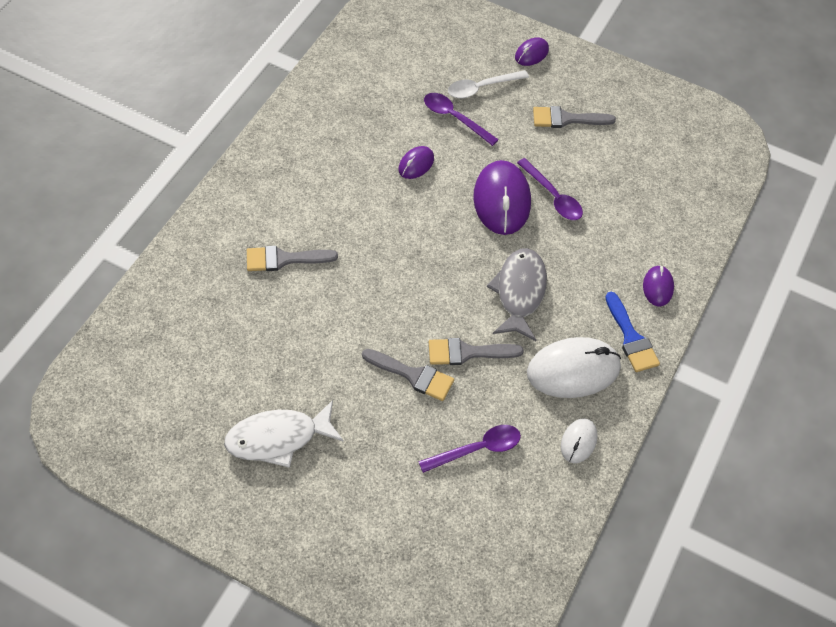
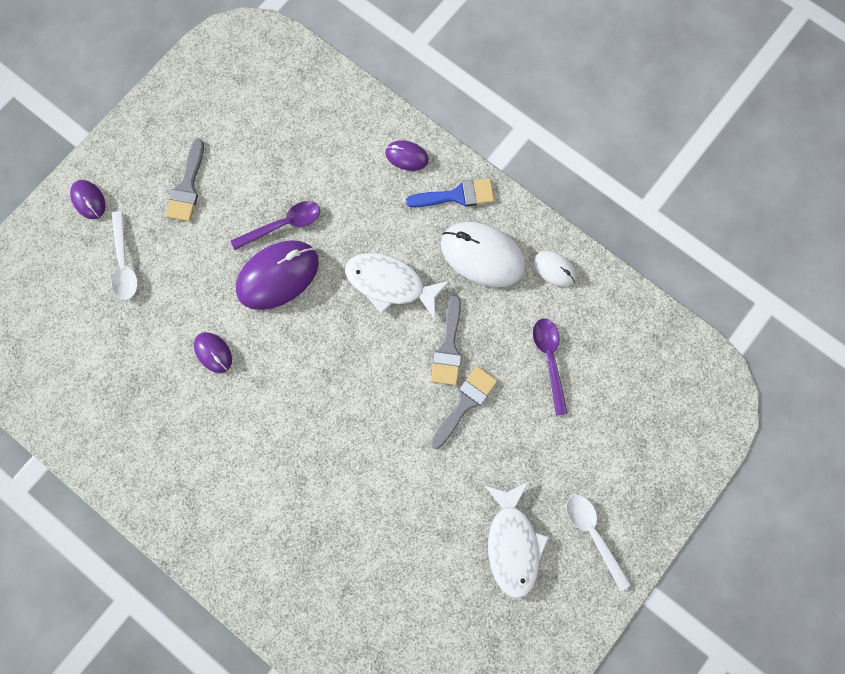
camera: 75 degrees left, 20 degrees up
(284, 259) = (308, 510): grey brush -> none
(299, 515) = (593, 534): none -> white spoon
(454, 118) = (160, 300): purple spoon -> none
(501, 200) = (278, 276): purple mouse -> purple mouse turned 45 degrees counterclockwise
(519, 292) = (390, 284): grey fish -> white fish
(573, 370) = (482, 255): white mouse -> white mouse turned 60 degrees counterclockwise

